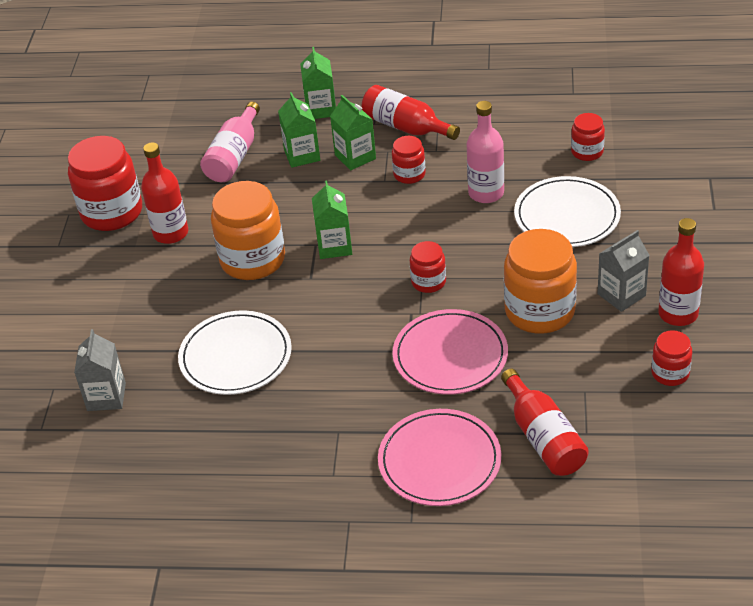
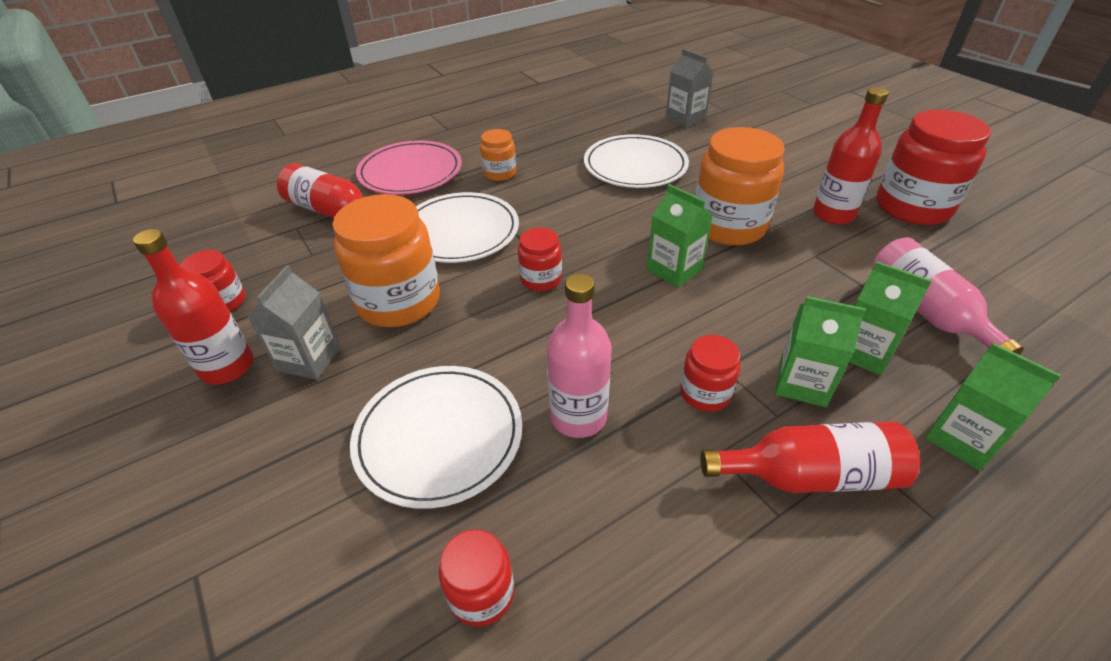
camera: 140 degrees right, 0 degrees up
(359, 411) = (499, 173): none -> orange jar
(450, 356) = (460, 231): pink plate -> white plate

